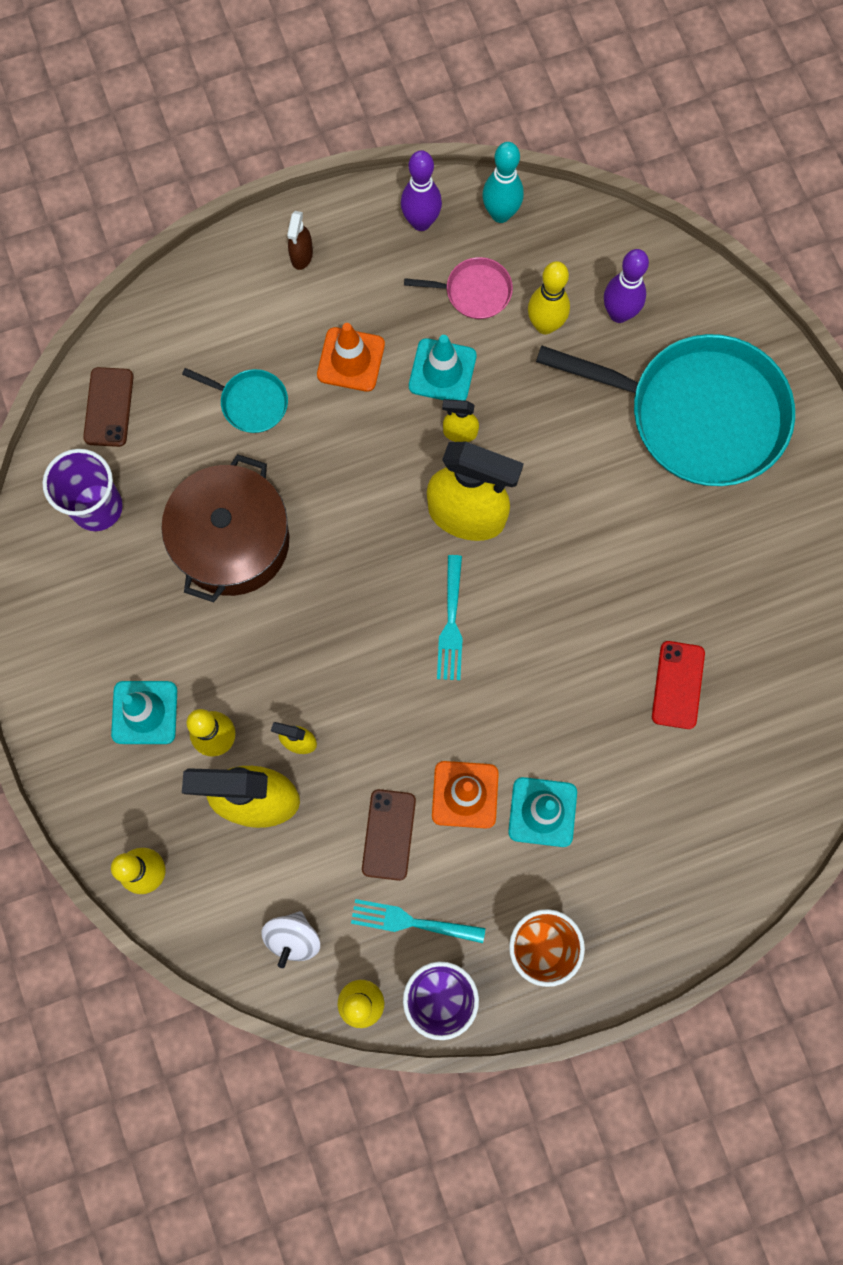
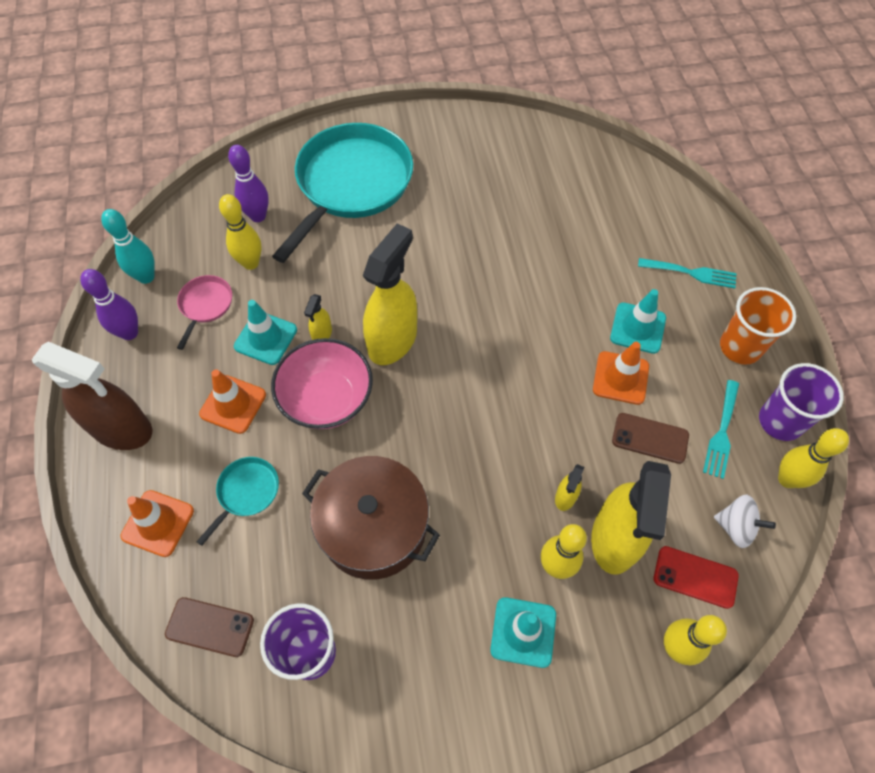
camera: 80 degrees left, 15 degrees down
(204, 326) = (158, 523): none -> orange traffic cone
(301, 255) = (122, 429): brown spray bottle -> brown spray bottle, size x2.28
(375, 458) = (327, 399): none -> pink bowl
(451, 624) = (480, 365): turquoise fork -> turquoise fork (691, 273)
(677, 685) = (550, 230): red phone -> red phone (695, 577)

